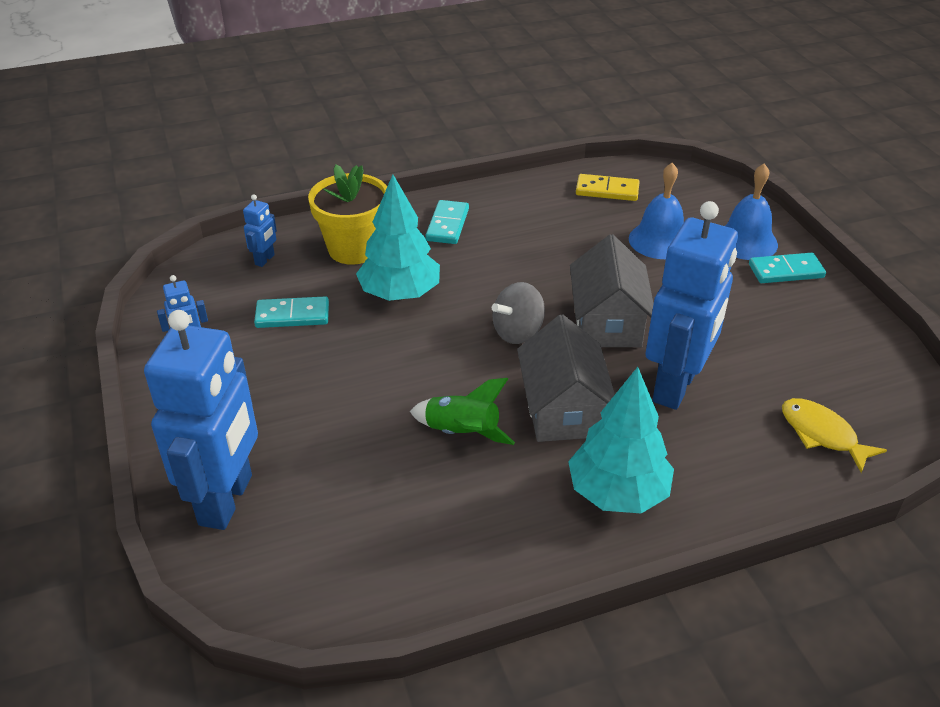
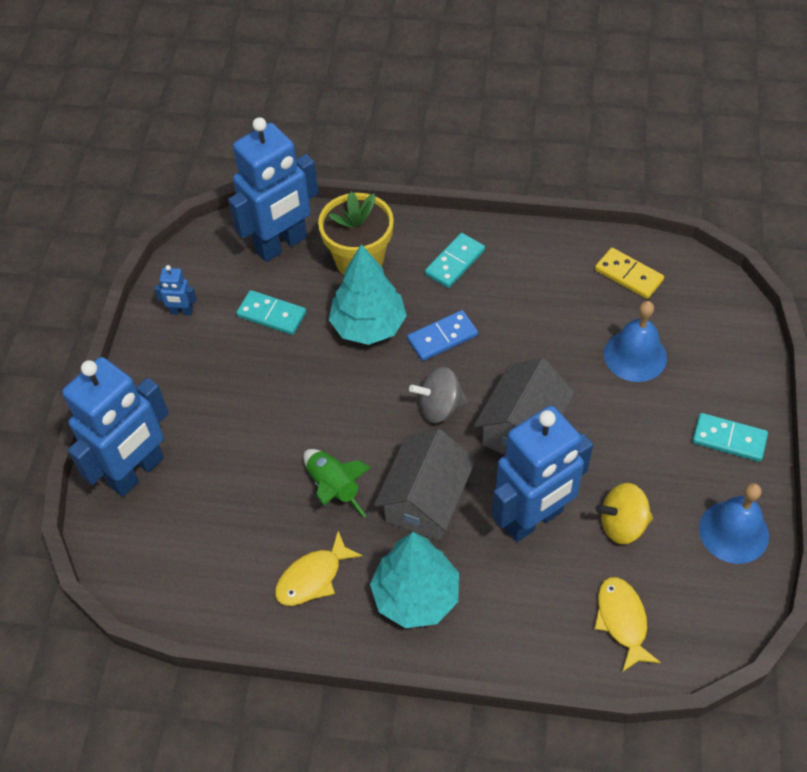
camera: 30 degrees right, 15 degrees up
(265, 260) = (281, 245): blue robot -> blue robot, size x2.45
(479, 280) = (442, 337): none -> blue domino
(499, 520) = (313, 577): none -> yellow fish
(746, 241) = (718, 389): blue bell -> blue bell (733, 532)
(756, 361) = (622, 524): none -> yellow spinning top

